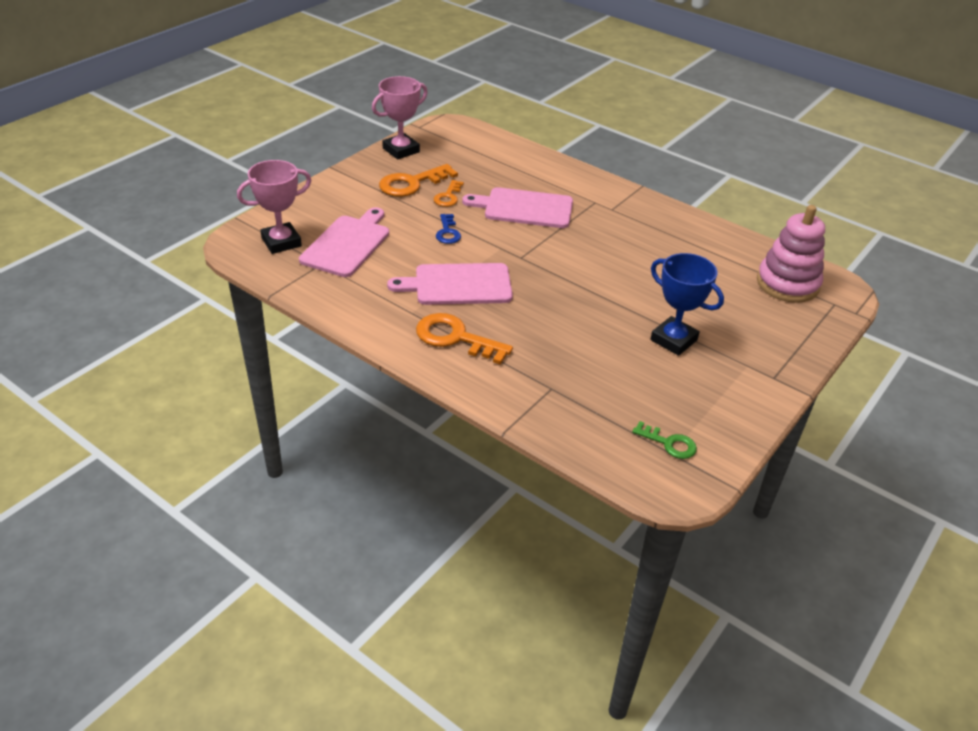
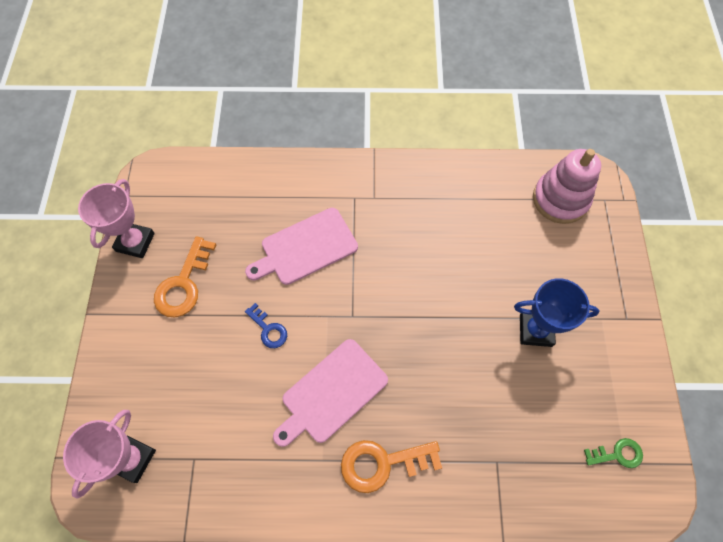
camera: 35 degrees left, 25 degrees up
(347, 244) = (195, 413): pink cutting board -> none
(448, 196) = (230, 279): orange key -> none

